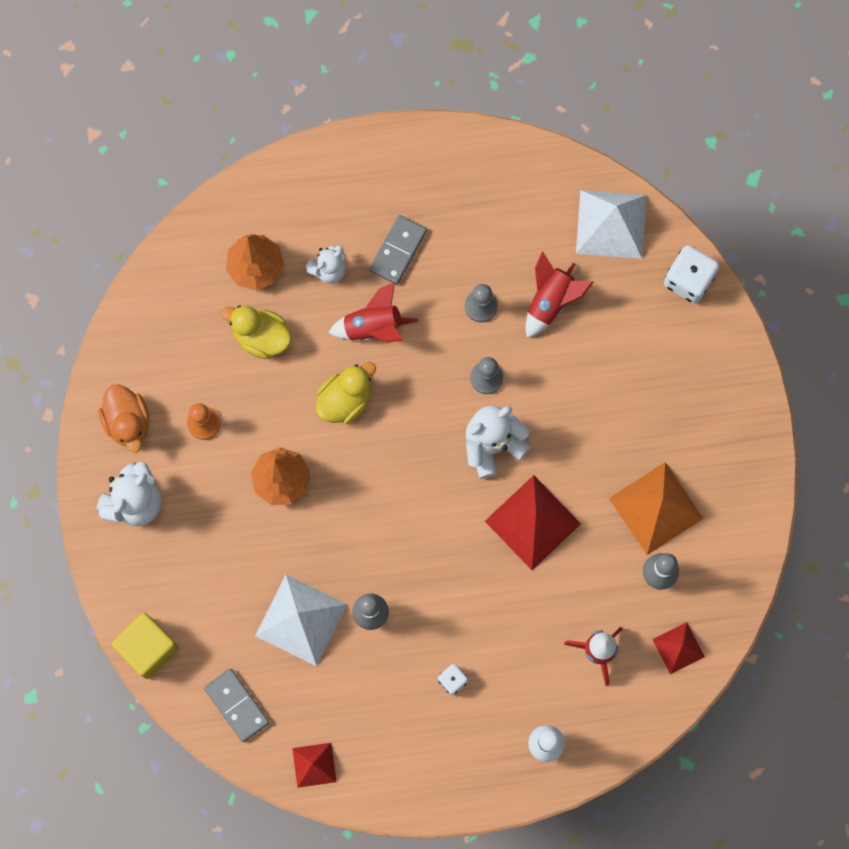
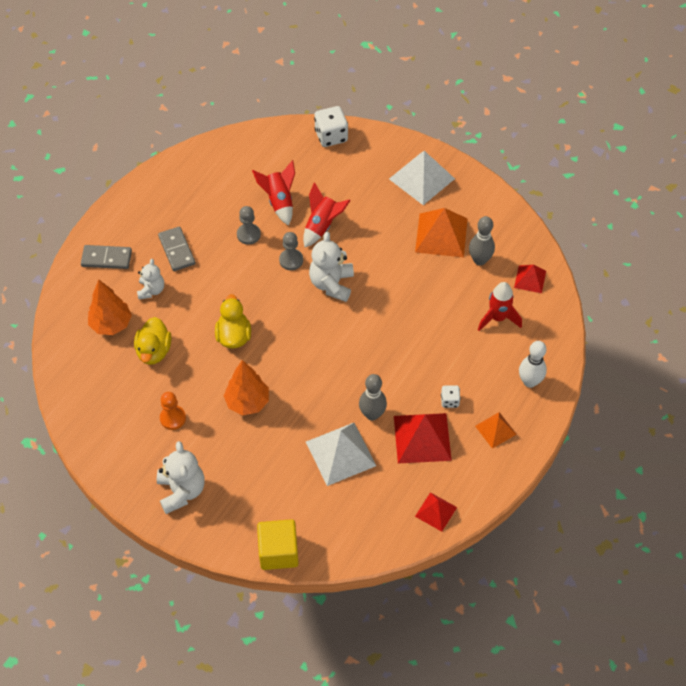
camera: 50 degrees left, 20 degrees down
(128, 422) = (130, 458): orange duck -> none
(237, 705) = (360, 527): grey domino -> grey domino (106, 258)
(261, 337) = (154, 351): yellow duck -> yellow duck turned 60 degrees counterclockwise
(374, 327) = (207, 292): red rocket -> red rocket (322, 226)
(456, 753) = (495, 430): none -> orange pyramid
(532, 522) = (394, 296): red pyramid -> red pyramid (422, 438)
(611, 224) = (266, 147): white pyramid -> white pyramid (422, 178)

